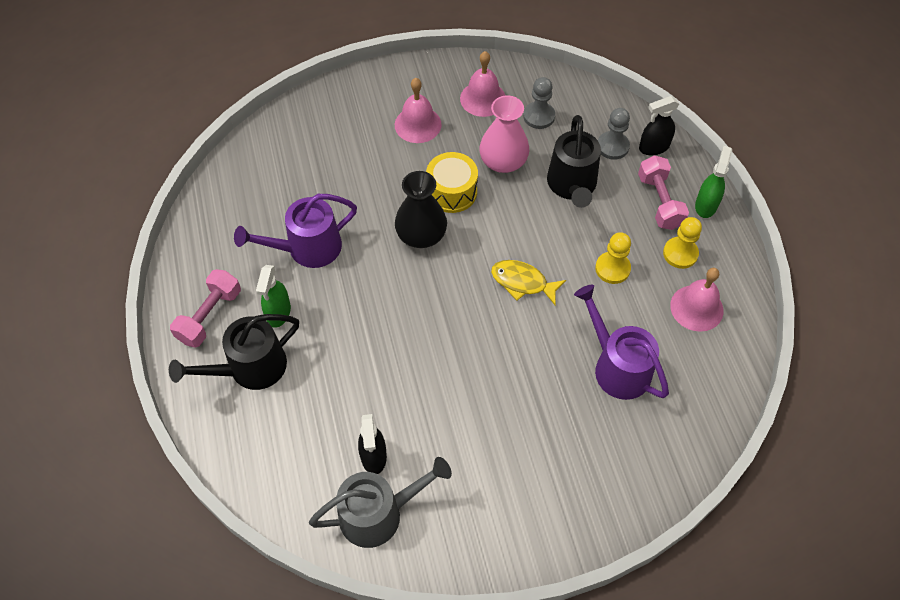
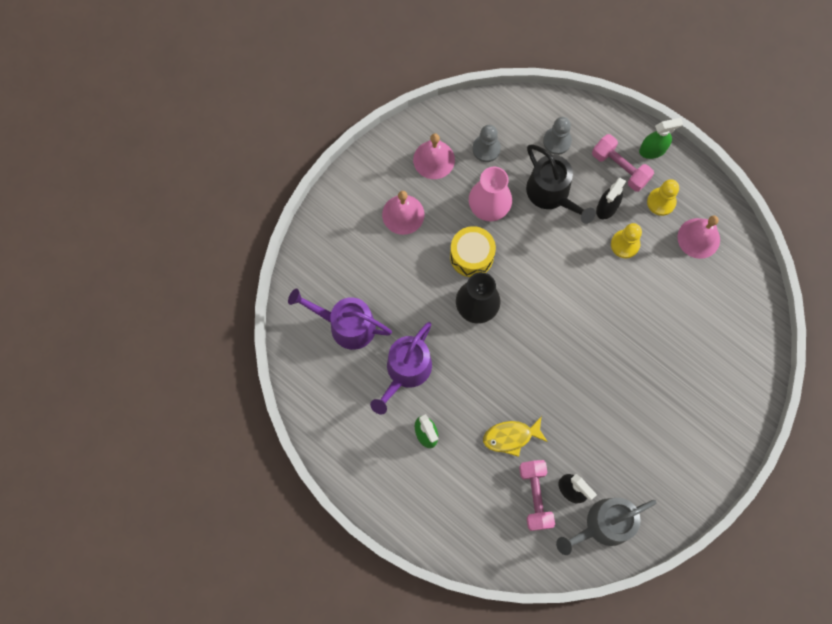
camera: 35 degrees left, 15 degrees up
(210, 316) = (380, 470): pink dumbbell -> pink dumbbell (535, 496)
(250, 368) = (441, 487): black watering can -> none
(378, 514) = (603, 525): grey watering can -> grey watering can turned 150 degrees counterclockwise
(522, 282) = (573, 296): yellow fish -> yellow fish (511, 437)
(617, 367) = (678, 318): purple watering can -> purple watering can (346, 325)
(653, 147) = (585, 123): black spray bottle -> black spray bottle (606, 207)
(706, 205) = (652, 150): green spray bottle -> green spray bottle turned 90 degrees clockwise

